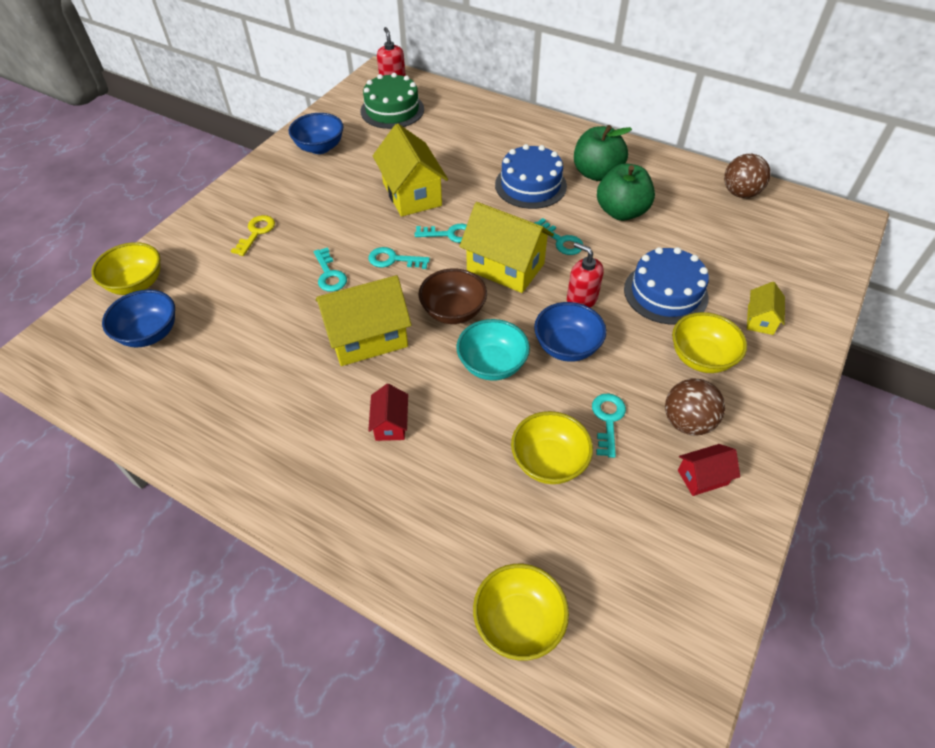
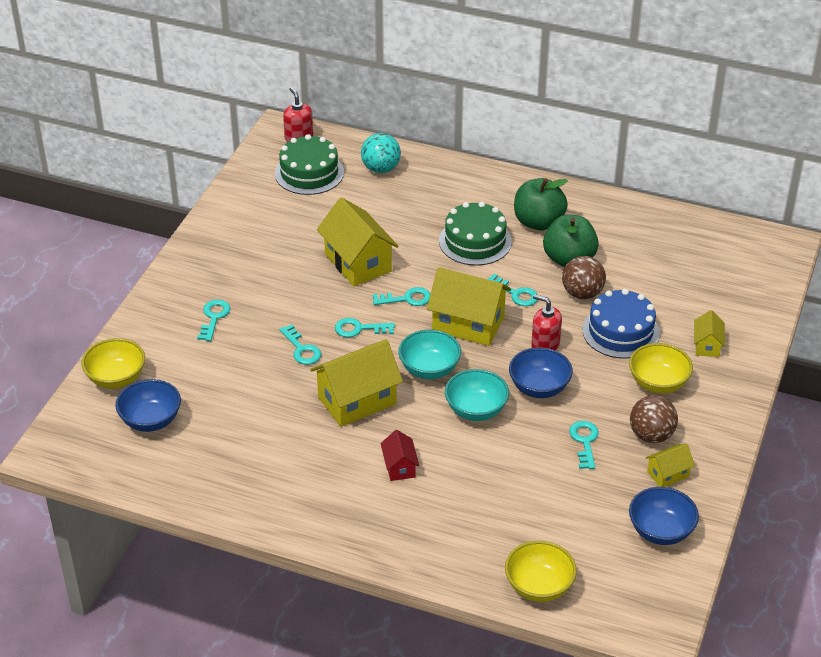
camera: 10 degrees left, 10 degrees down
(256, 233) = (214, 317): yellow key -> turquoise key
(320, 147) = (245, 223): blue bowl -> blue bowl (660, 531)
(453, 311) = (429, 369): brown bowl -> turquoise bowl
(458, 112) = (381, 169): none -> turquoise ball
(530, 185) = (475, 241): blue cake -> green cake
(549, 462) = (541, 478): yellow bowl -> none
(702, 477) = (668, 474): red house -> yellow house
(740, 193) = (681, 228): brown ball -> brown ball (582, 293)

